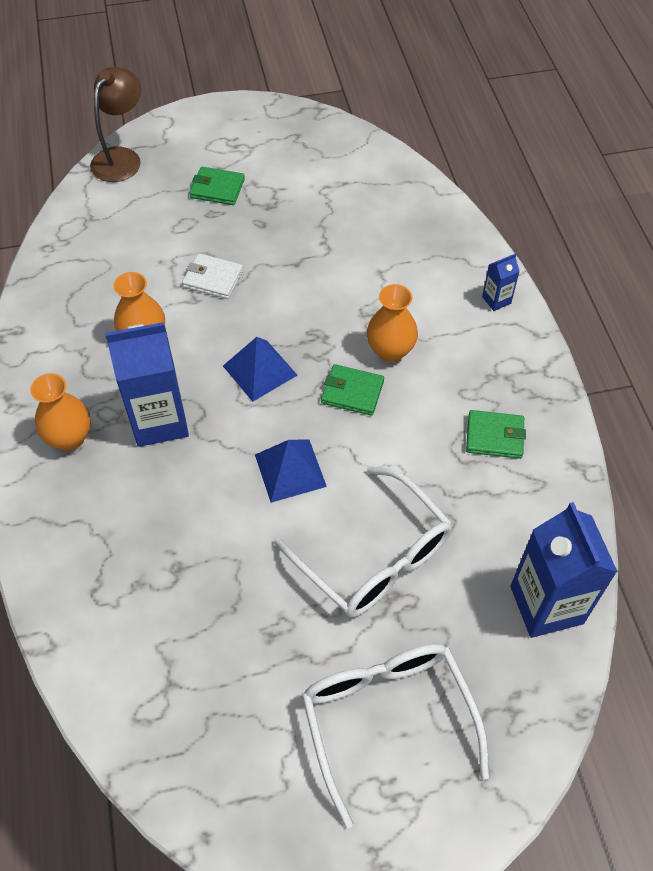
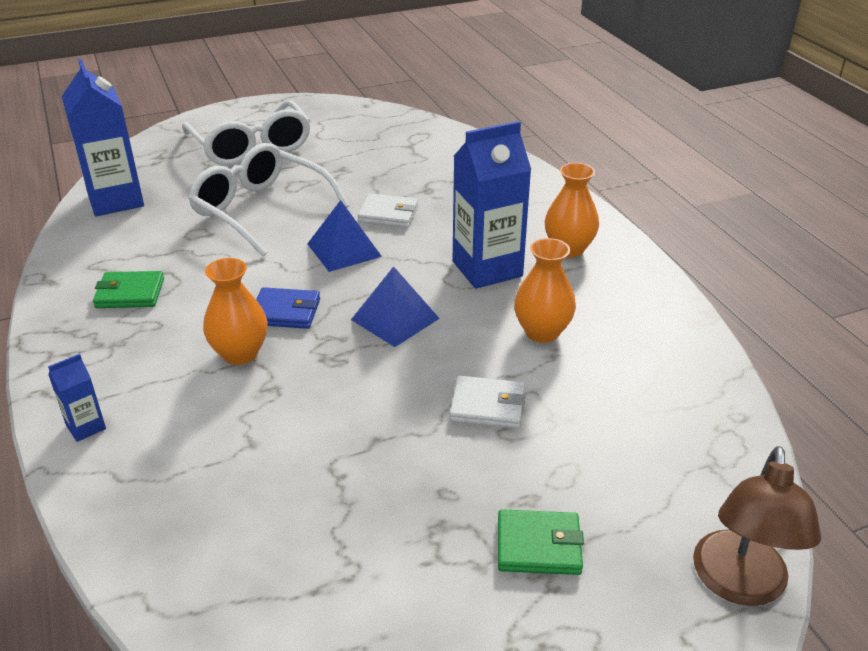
camera: 170 degrees right, 20 degrees down
(233, 526) = (388, 214): none -> white wallet
(352, 392) = (285, 311): green wallet -> blue wallet

